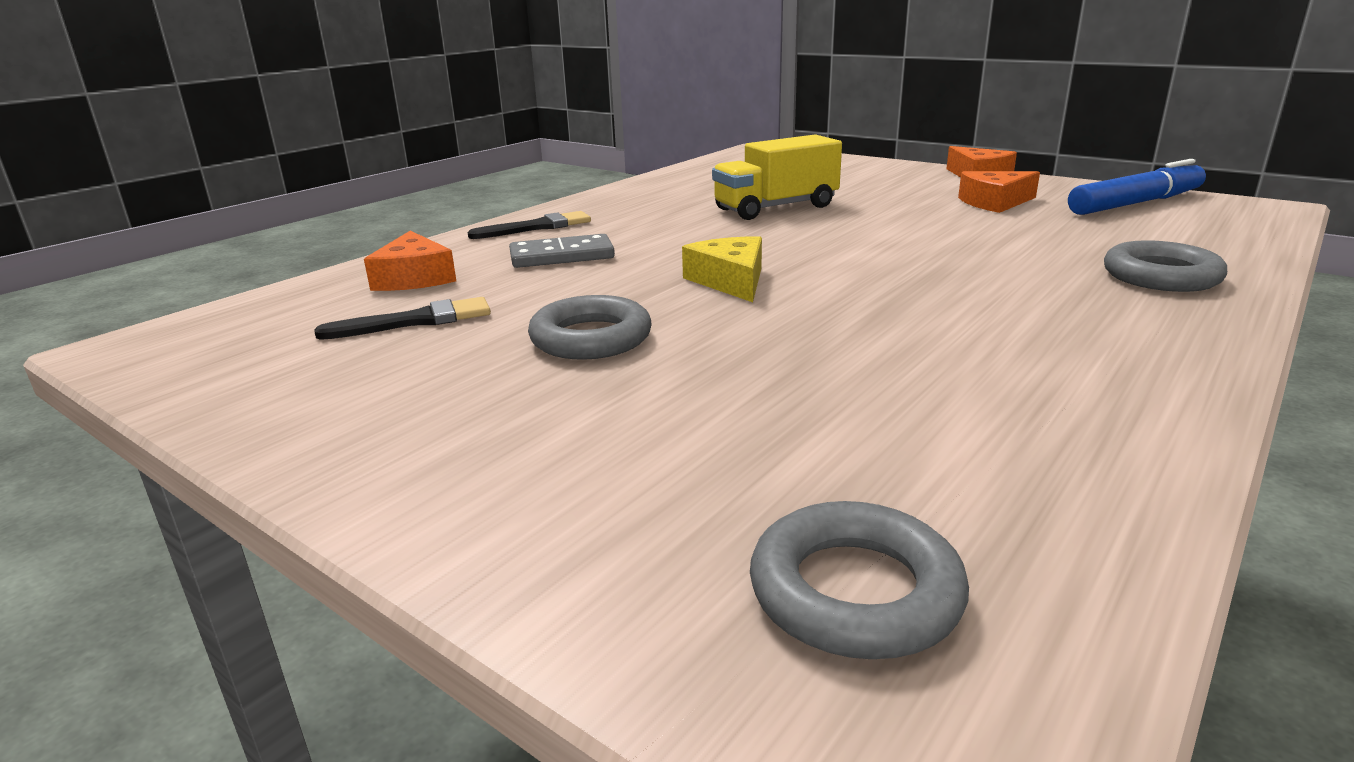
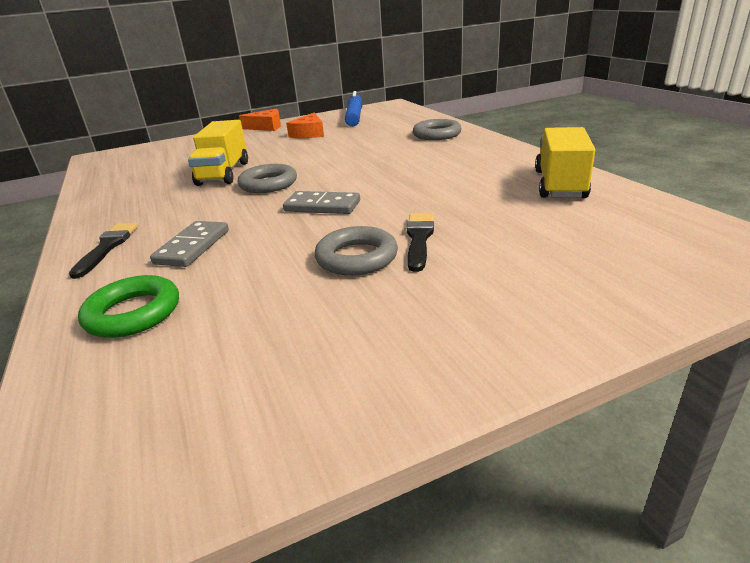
camera: 60 degrees left, 5 degrees up
(414, 278) = (133, 313): orange cheese -> green ring
(415, 321) = (238, 320): black brush -> black brush (419, 239)
(730, 281) = (322, 206): yellow cheese -> grey domino
(855, 592) = (656, 243): grey ring -> grey ring (268, 184)
(1060, 437) = (560, 184): none -> yellow truck

